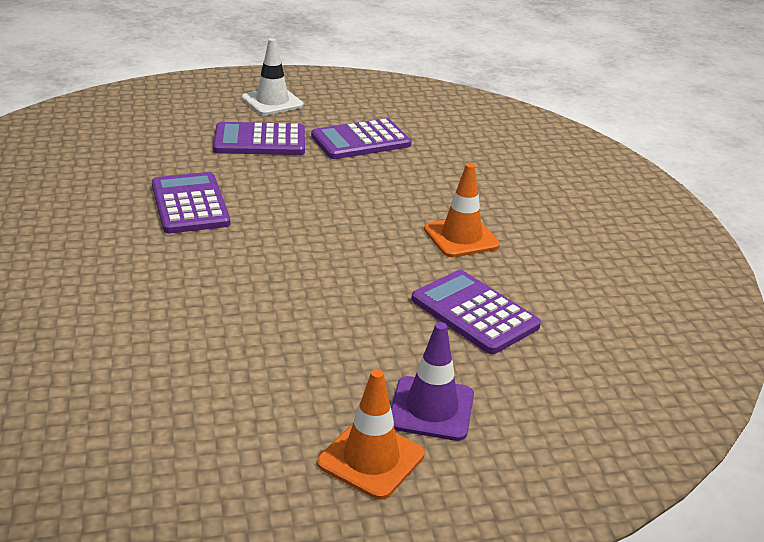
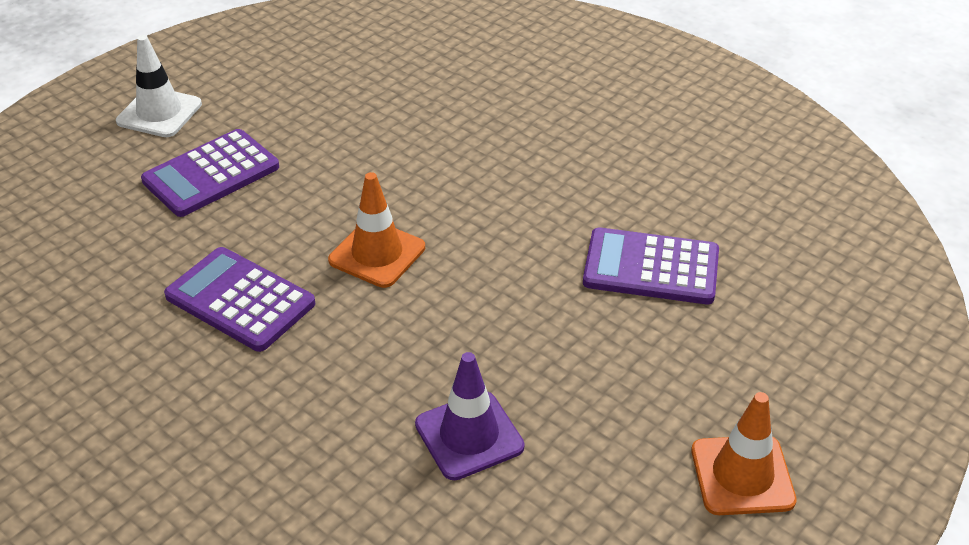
camera: 35 degrees left, 10 degrees up
(361, 140) = (317, 118): purple calculator -> none
(431, 409) = (729, 392): purple traffic cone -> purple traffic cone (469, 435)
(461, 237) = (546, 188): orange traffic cone -> orange traffic cone (377, 254)

